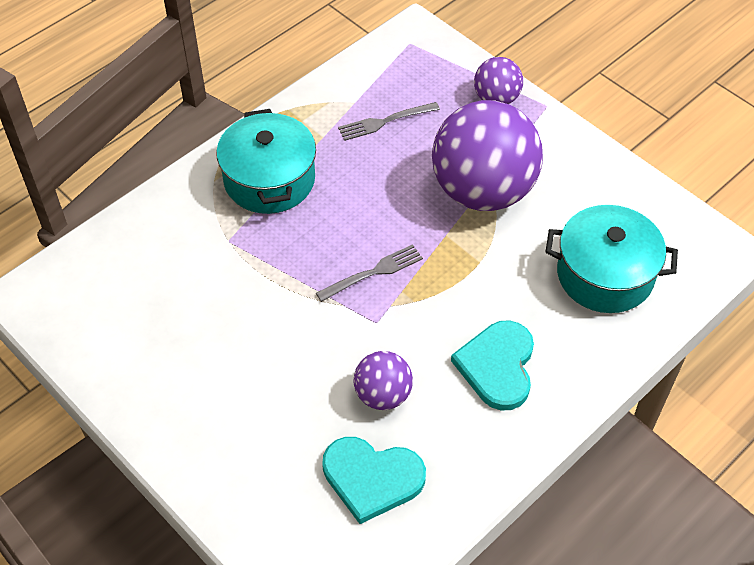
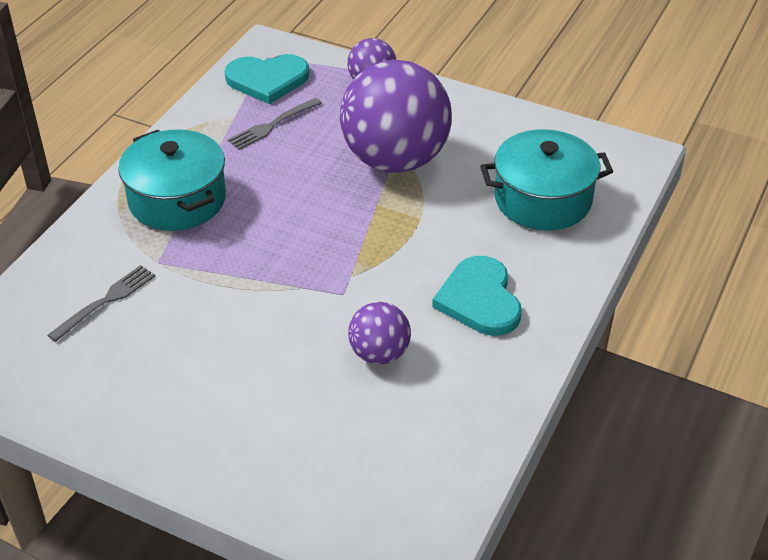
camera: 20 degrees left, 10 degrees down
(372, 478) = (403, 429): turquoise heart -> turquoise heart (267, 80)
(373, 273) = (320, 253): grey fork -> grey fork (105, 301)

